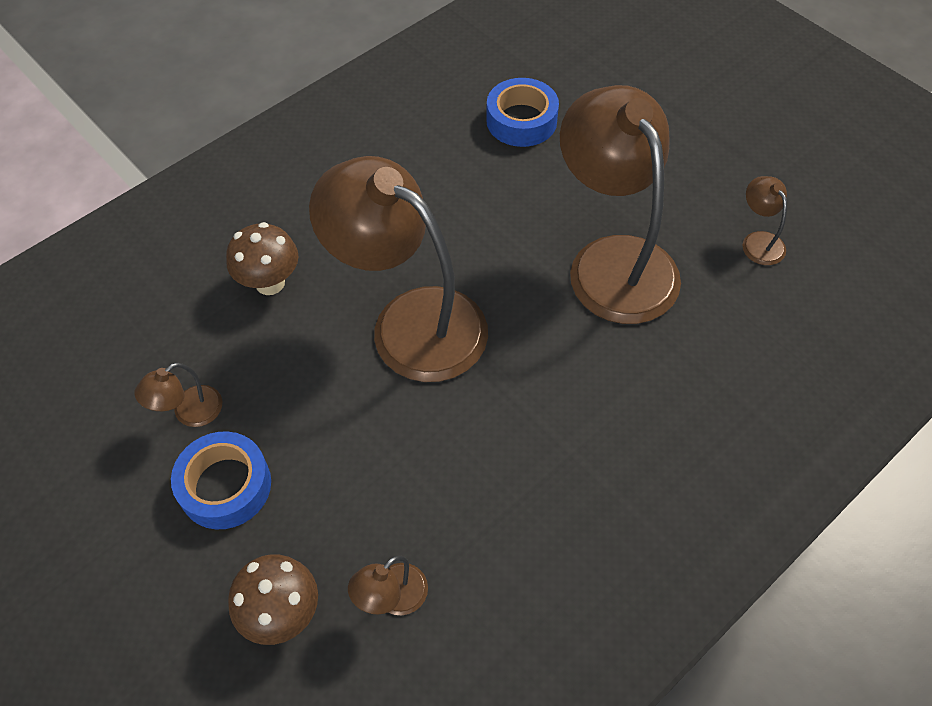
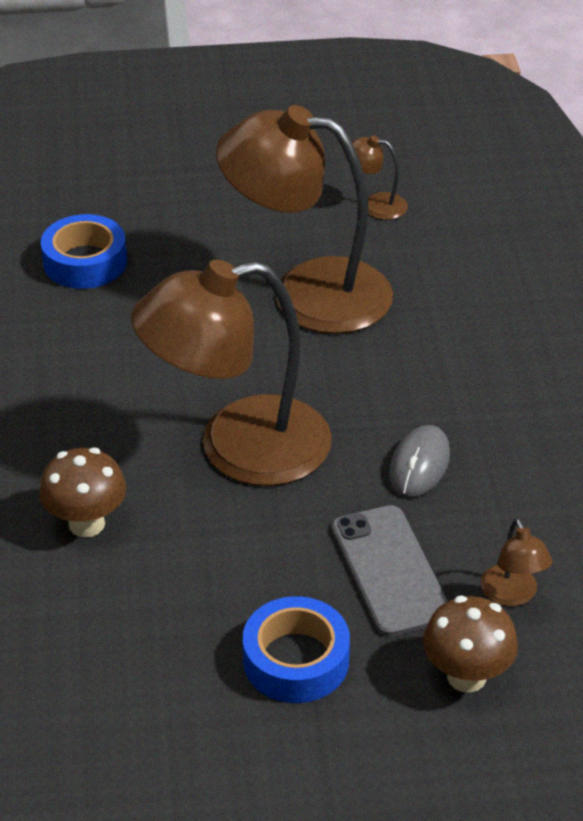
camera: 55 degrees left, 15 degrees down
(189, 413) = (185, 652): brown lamp -> none
(356, 494) = (389, 571): none -> grey phone
(486, 447) = (419, 465): none -> grey mouse

